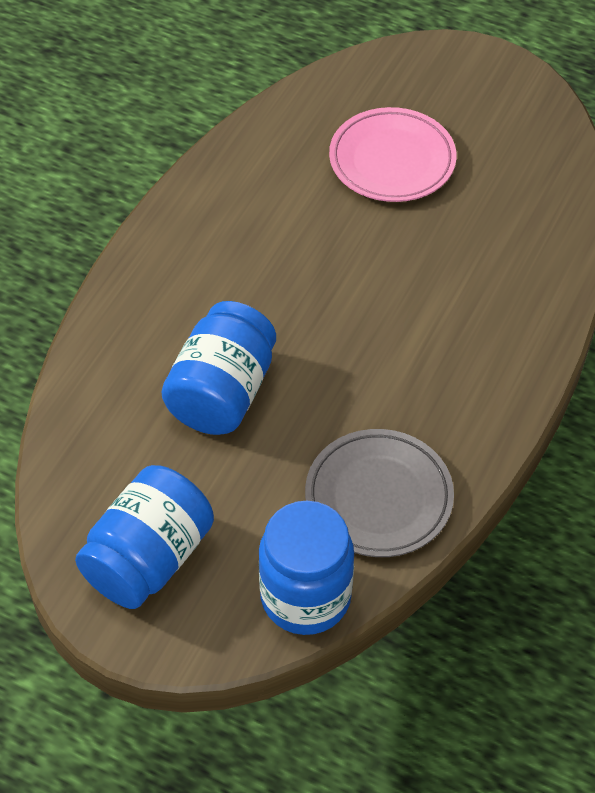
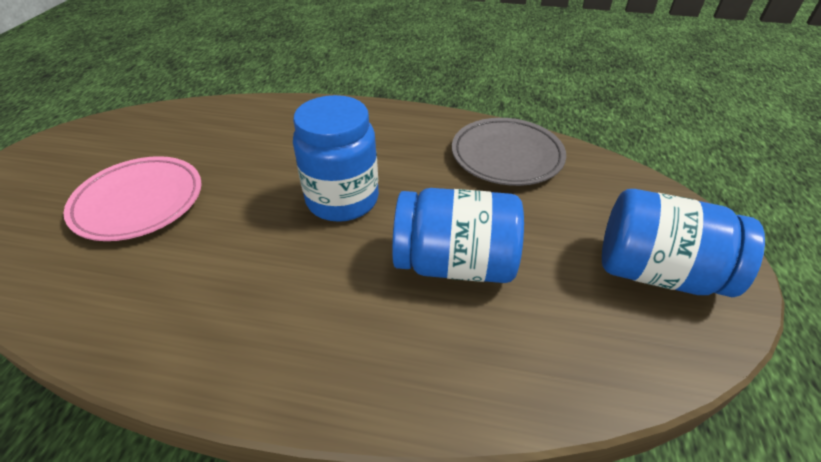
camera: 105 degrees left, 10 degrees down
(305, 597) = (611, 176): blue jar -> blue jar (342, 200)

